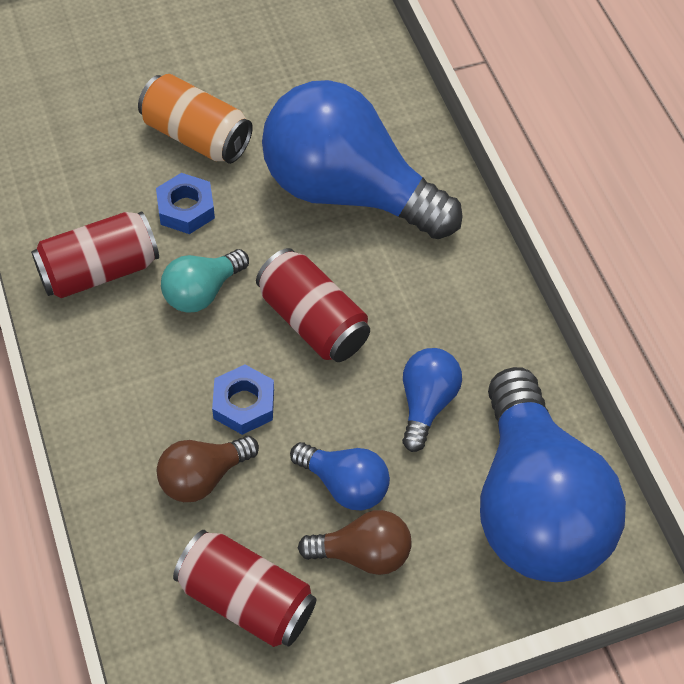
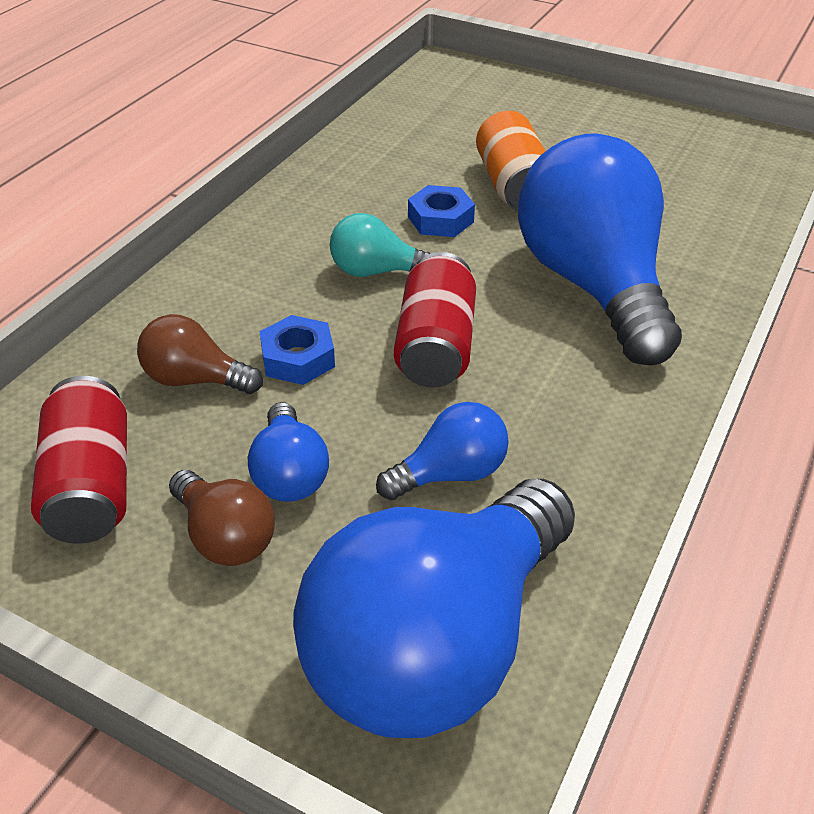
camera: 50 degrees right, 15 degrees down
(99, 270) = (324, 215): red can -> none

